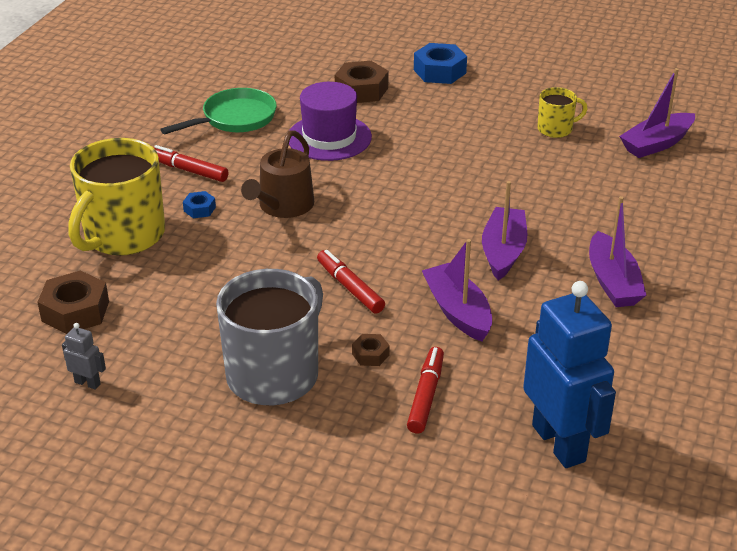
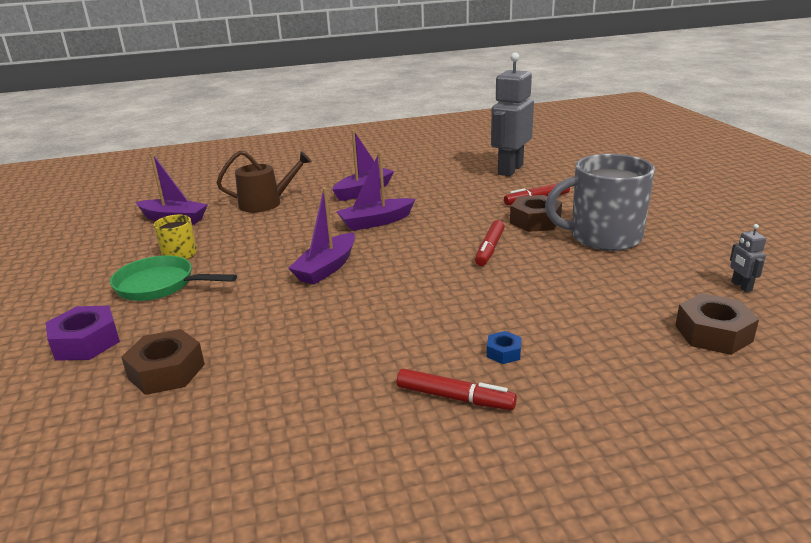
camera: 125 degrees left, 10 degrees down
(123, 235) = (604, 371): yellow mug -> none
(188, 170) = (455, 398): red marker -> red marker turned 60 degrees counterclockwise
(235, 119) = (313, 428): green pan -> green pan (160, 285)
(283, 206) = (437, 314): brown watering can -> brown watering can (266, 203)
(329, 137) = (293, 345): purple hat -> none
(370, 354) = (535, 221): brown nut -> brown nut, size x1.93
(439, 71) = (86, 342): blue nut -> purple nut
(457, 311) = (456, 214): purple boat -> purple boat (326, 268)
(559, 443) = (510, 170): blue robot -> grey robot

